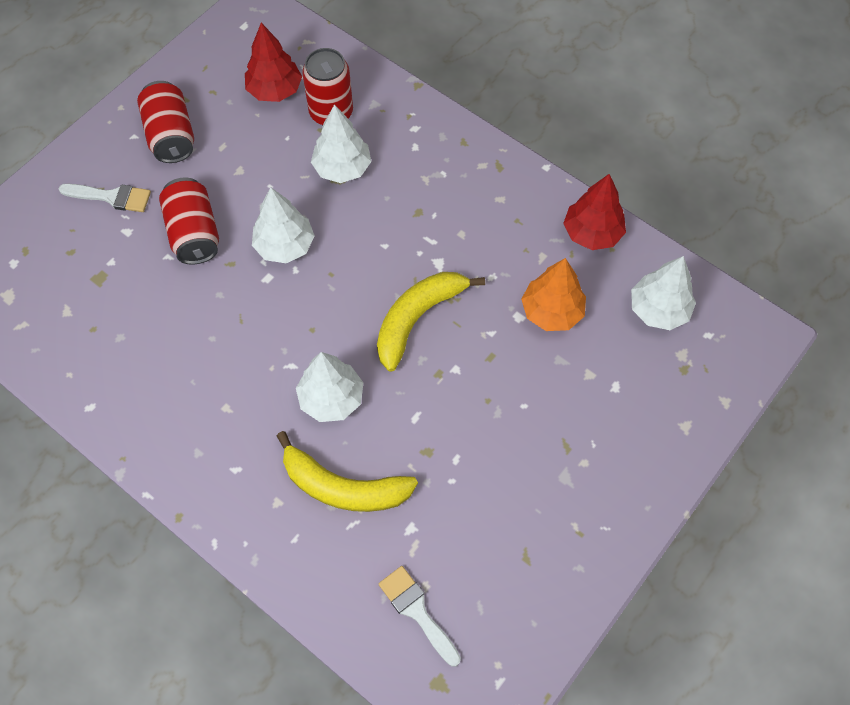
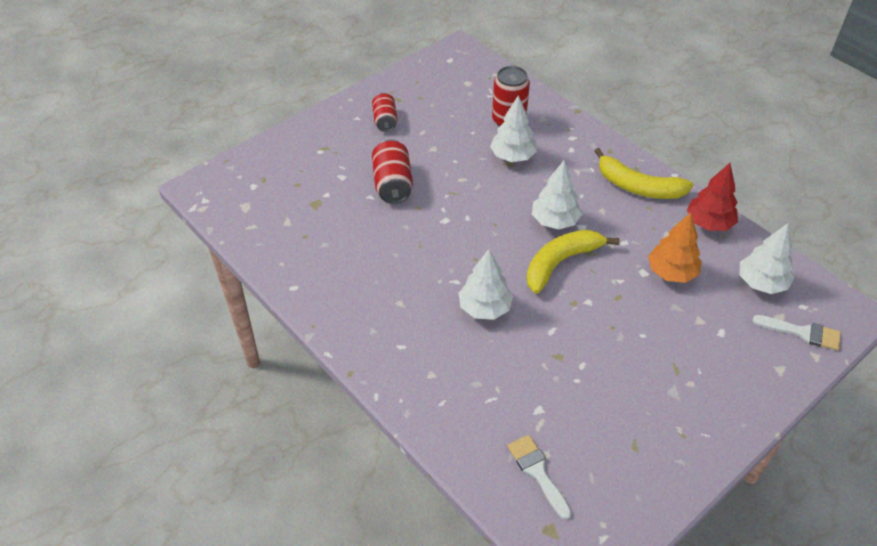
camera: 10 degrees right, 15 degrees down
(111, 197) = (334, 153): white brush -> white brush (803, 333)
(171, 135) = (385, 120): red can -> red can, size x0.66
(275, 90) = (467, 102): red tree -> none
(285, 245) = (461, 201): white tree -> white tree (555, 221)
(343, 487) = (486, 371): yellow banana -> yellow banana (638, 186)

